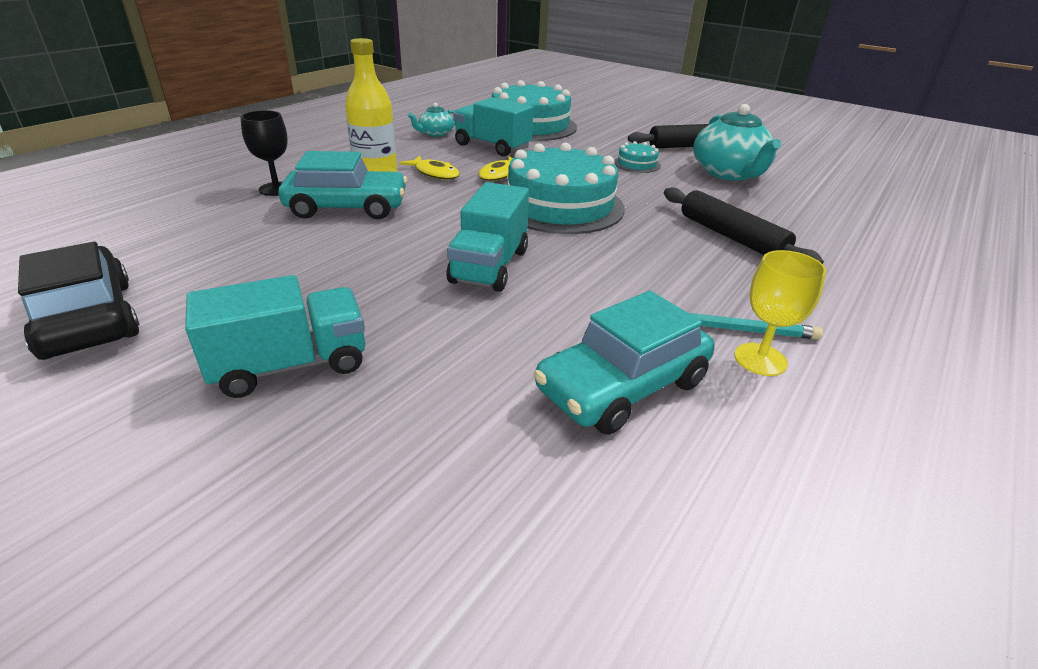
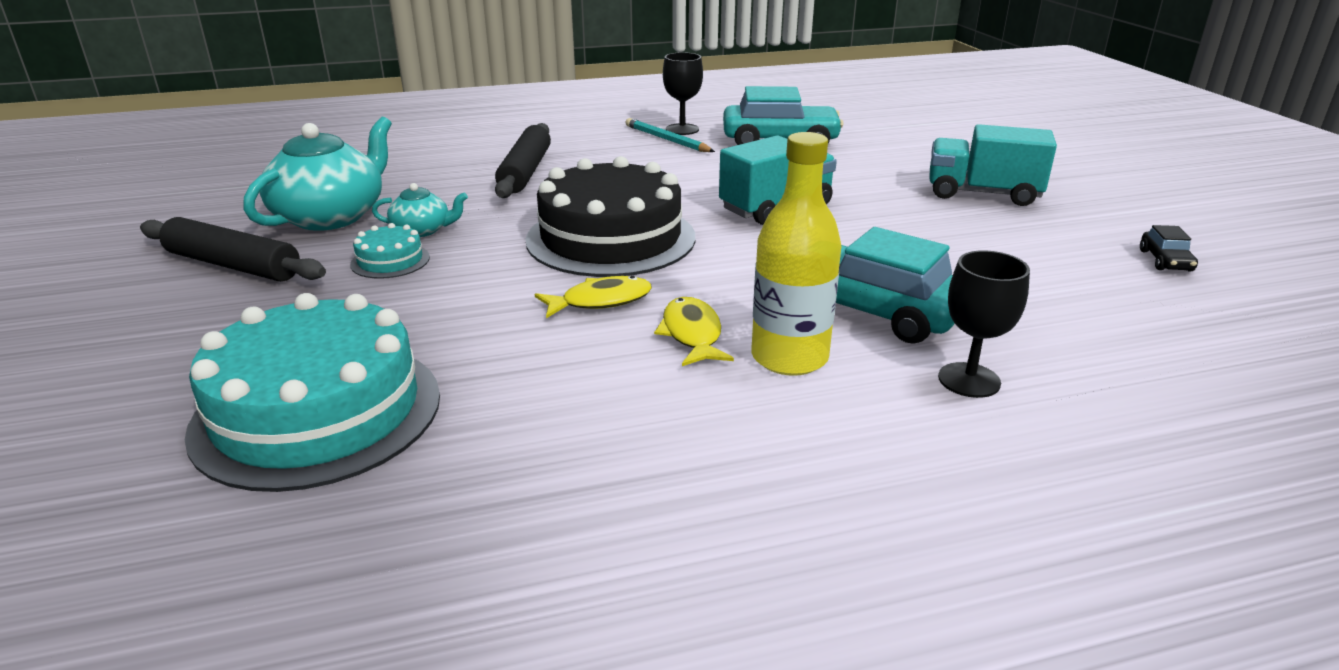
camera: 140 degrees left, 5 degrees down
(88, 319) = (1165, 261): black car -> black car, size x0.44
(435, 133) = (545, 457): turquoise teapot -> turquoise teapot (422, 230)
(492, 147) = (509, 368): turquoise truck -> none
(560, 205) = (611, 238): turquoise cake -> black cake
(760, 359) = (682, 129): yellow goblet -> black goblet

